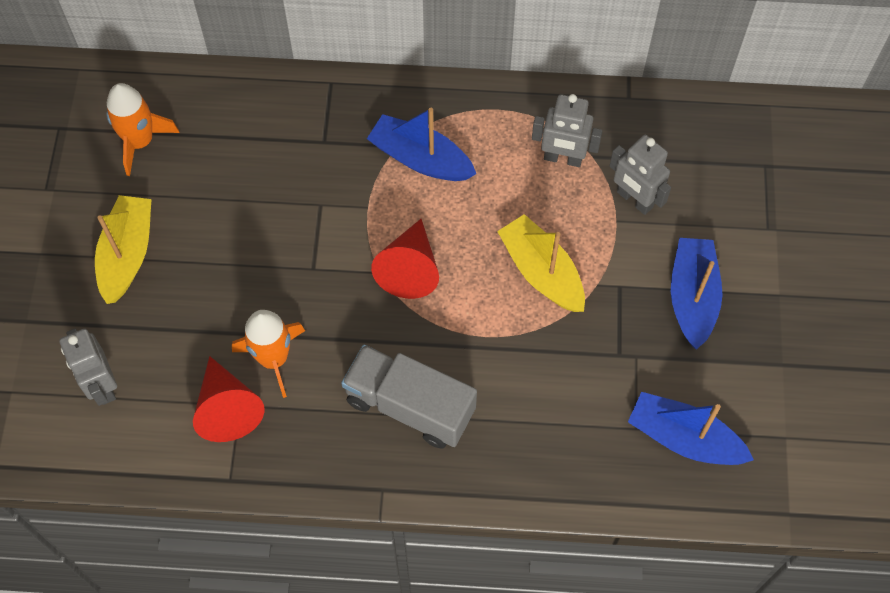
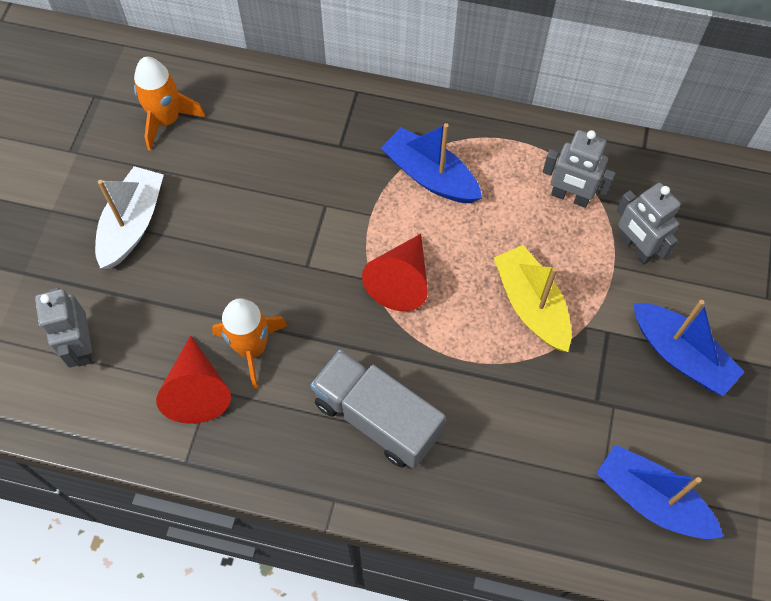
camera: 10 degrees right, 0 degrees up
(127, 254) = (132, 224): yellow boat -> white boat
(692, 297) = (680, 355): blue boat -> blue boat turned 120 degrees clockwise

